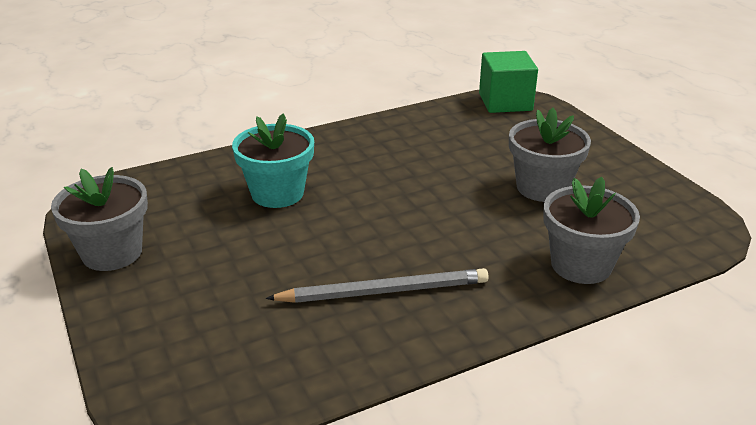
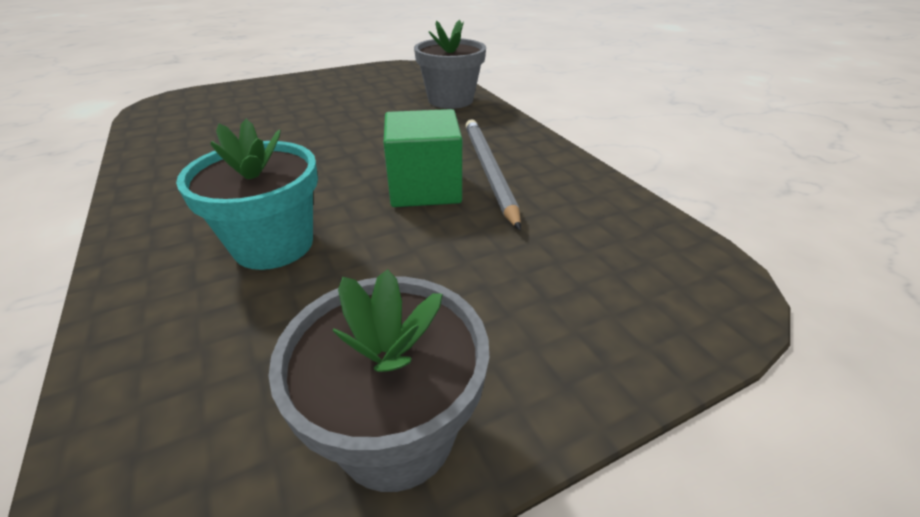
camera: 90 degrees left, 5 degrees up
(505, 102) = (163, 107): green cube -> green cube (425, 188)
(542, 188) = (339, 104): grey flower pot -> none

